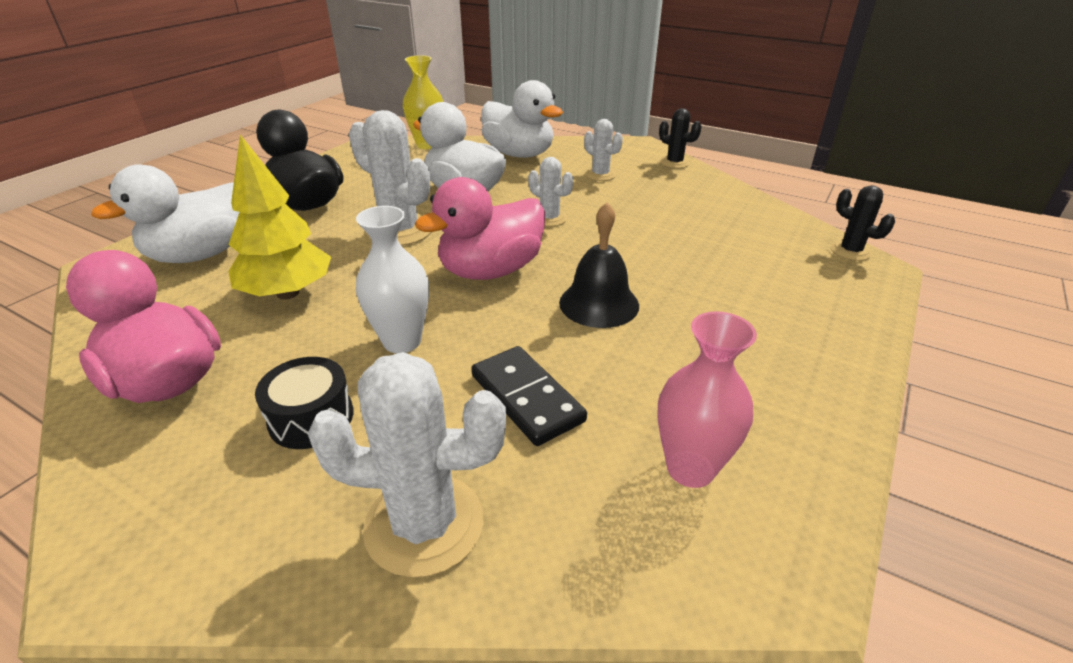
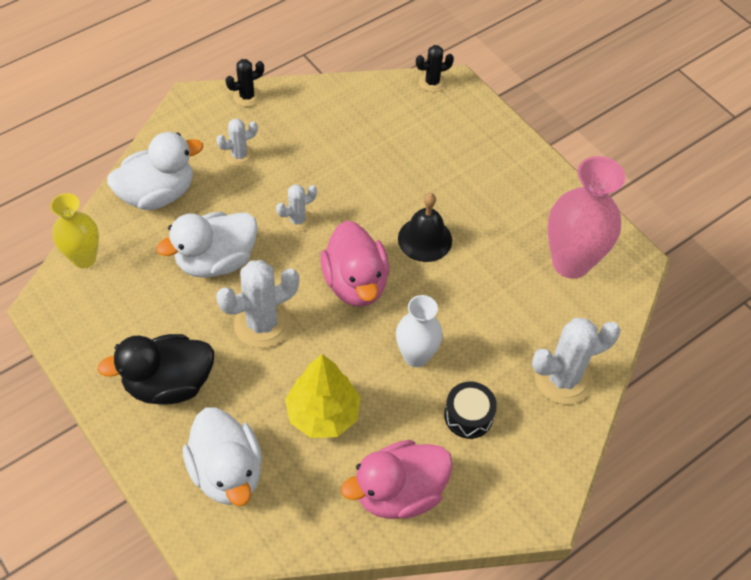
camera: 70 degrees left, 20 degrees up
(424, 524) = (563, 379): white cactus -> white cactus turned 45 degrees clockwise
(526, 398) = (495, 309): black domino -> none
(690, 468) = (571, 262): pink vase -> pink vase, size x1.61

